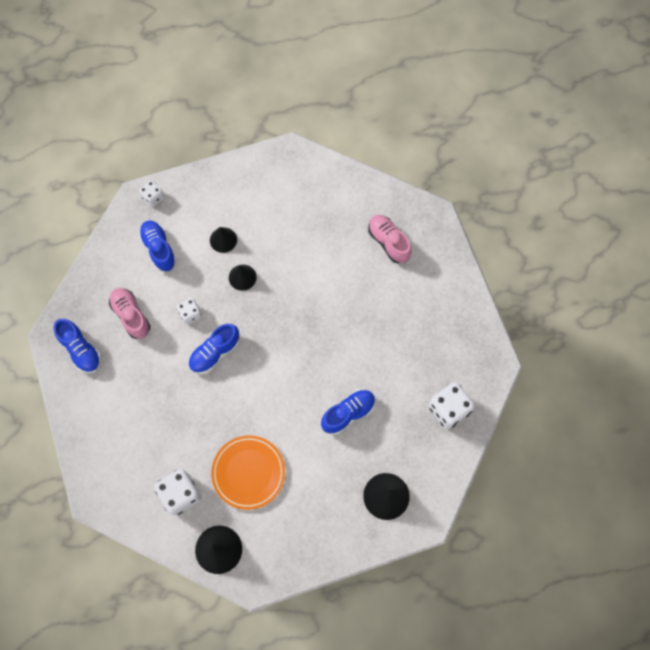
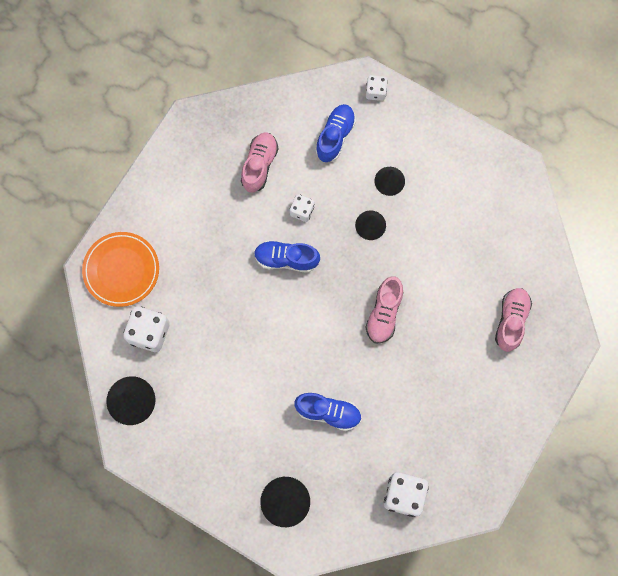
camera: 50 degrees right, 5 degrees up
(81, 350) = (198, 152): blue shoe -> none
(248, 472) = (211, 372): orange plate -> orange plate (121, 270)
(312, 319) = (384, 313): none -> pink shoe

